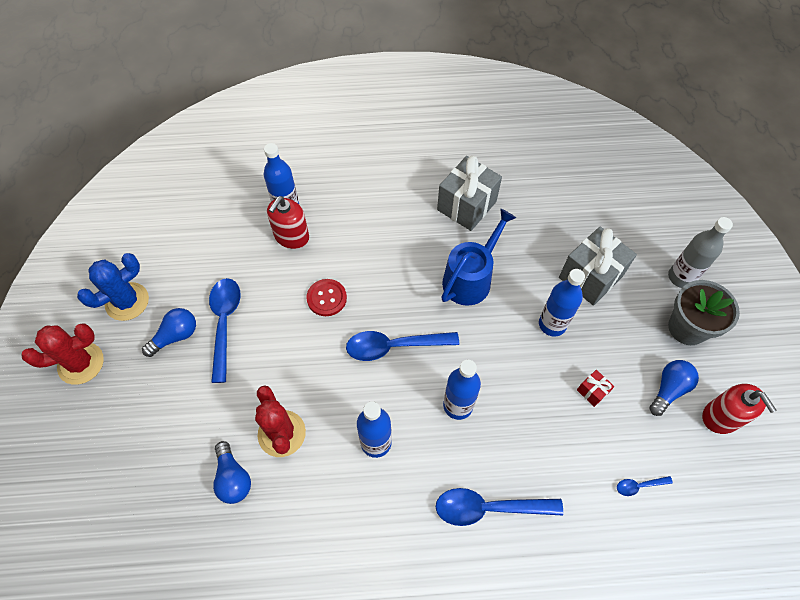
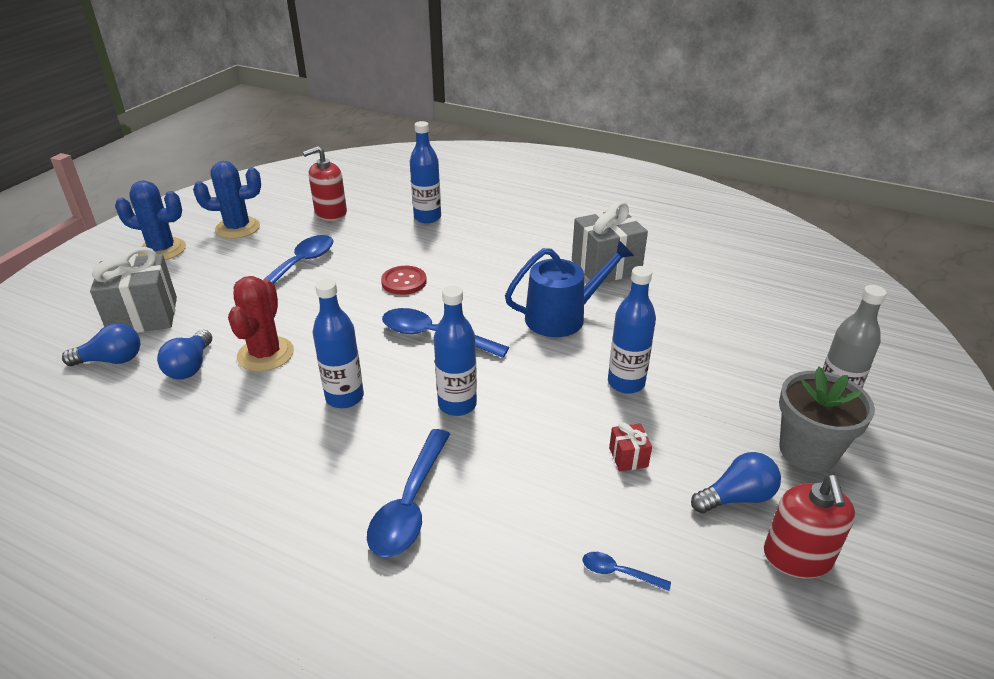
camera: 30 degrees right, 25 degrees down
(81, 363) = (162, 250): red cactus -> blue cactus
(176, 336) = (250, 260): blue light bulb -> blue light bulb (111, 360)
(291, 236) = (413, 234): red soap dispenser -> red soap dispenser (330, 213)
(489, 508) = (410, 504): blue spoon -> blue spoon turned 105 degrees counterclockwise
(590, 277) = (707, 362): grey gift -> grey gift (143, 316)

